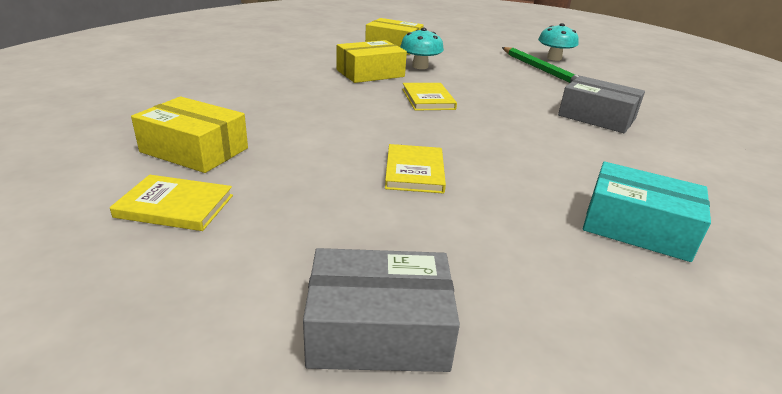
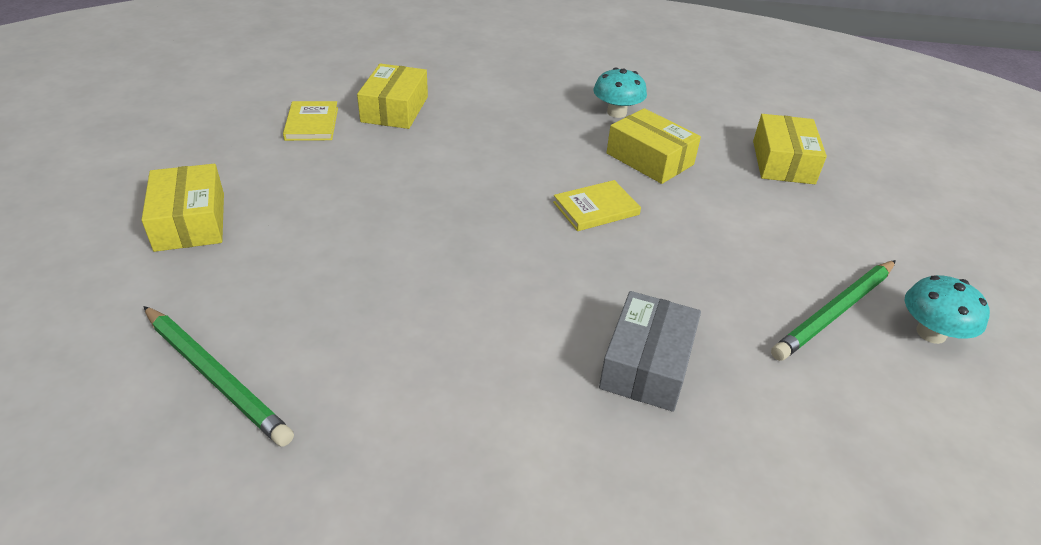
camera: 75 degrees right, 10 degrees up
(378, 330) = (190, 221): grey box -> yellow box
(414, 171) = (402, 216): yellow book -> none
(420, 66) = (716, 192): turquoise mushroom -> turquoise mushroom (616, 112)
(637, 227) = (338, 364): turquoise box -> none
(686, 306) = (215, 377): none -> green pencil

